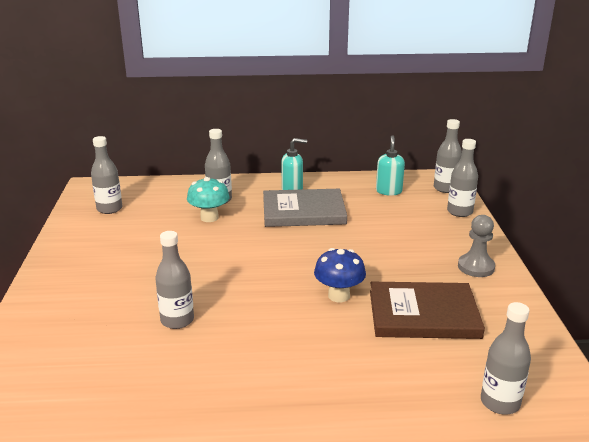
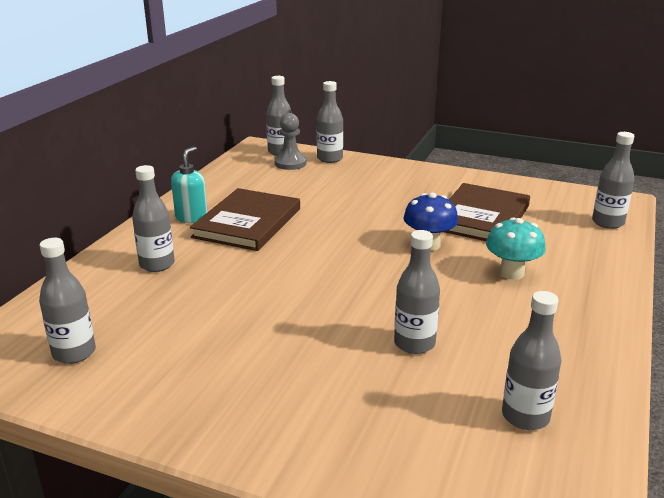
camera: 65 degrees left, 0 degrees up
(104, 390) = (525, 416): none -> grey bottle
(209, 217) = (196, 280): turquoise mushroom -> turquoise mushroom (511, 273)
(303, 211) = (247, 223): grey book -> brown book
(388, 191) = (255, 174): turquoise soap dispenser -> none
(476, 267) = (425, 179): grey pawn -> grey pawn (290, 163)

